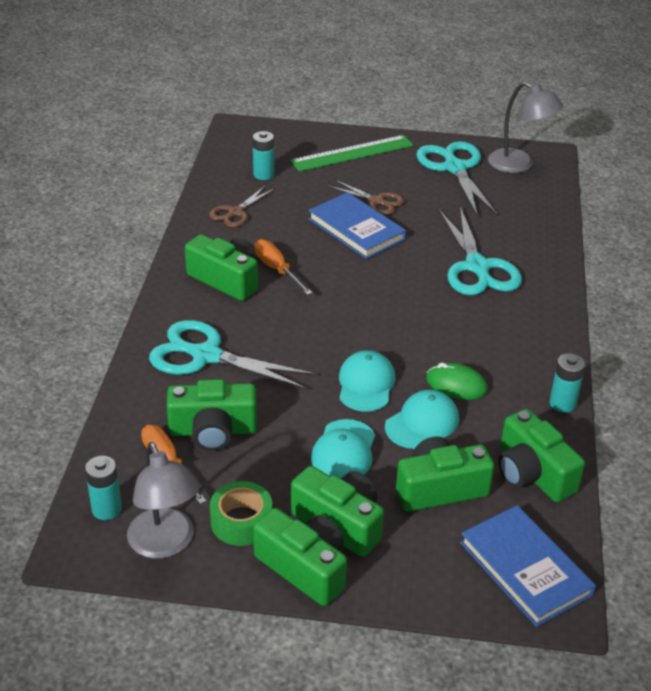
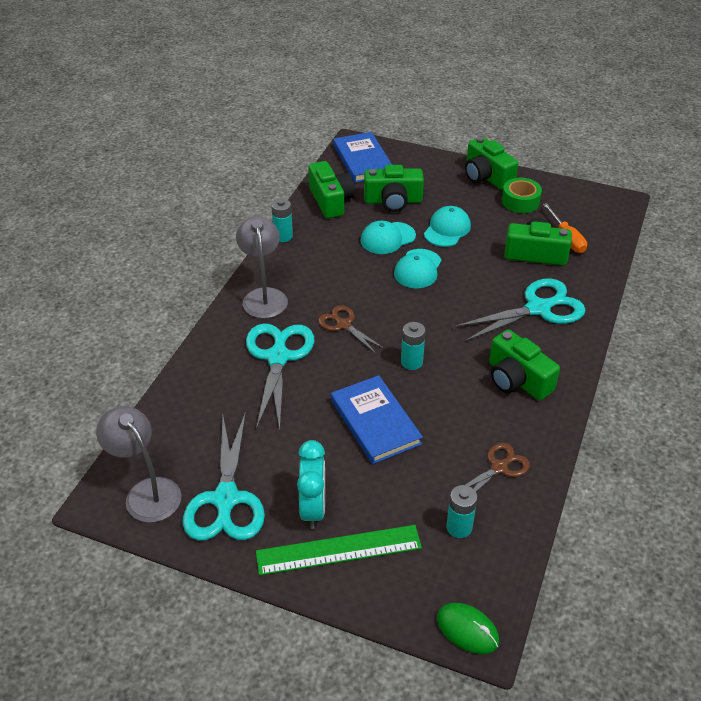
camera: 165 degrees left, 5 degrees up
(106, 509) = (604, 219): turquoise battery -> turquoise battery (411, 362)
(165, 544) = (567, 197): grey lamp -> grey lamp (264, 296)
(206, 356) = (538, 309): turquoise scissors -> turquoise scissors turned 60 degrees counterclockwise
(277, 270) = (467, 384): orange screwdriver -> none
(340, 522) = (460, 193): green camera -> none
(376, 201) = (339, 459): brown scissors -> brown scissors (344, 325)
(383, 171) = (313, 508): none -> turquoise clock
(456, 385) = (351, 259): green mouse -> green mouse (467, 630)

